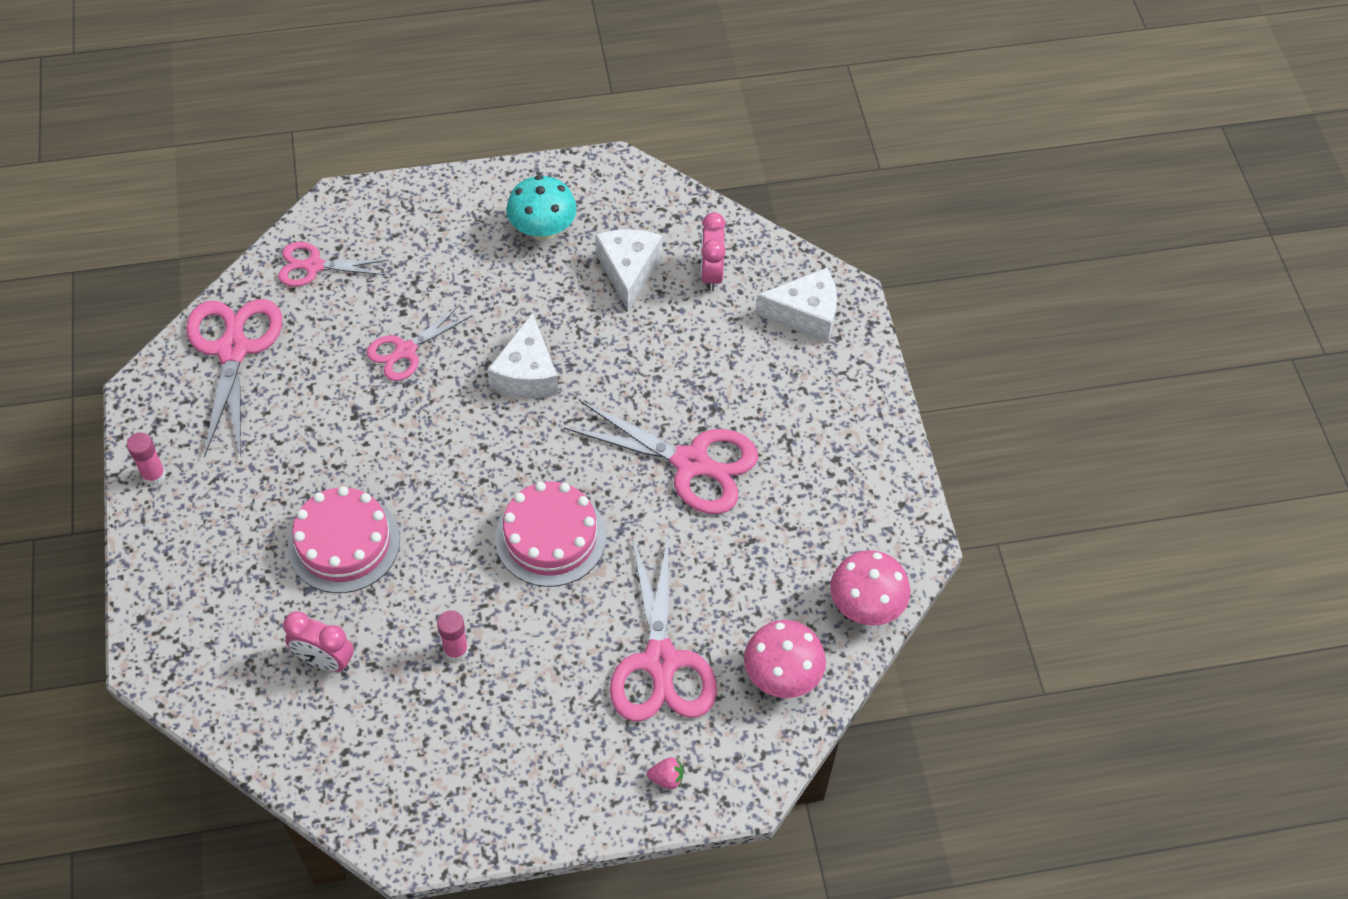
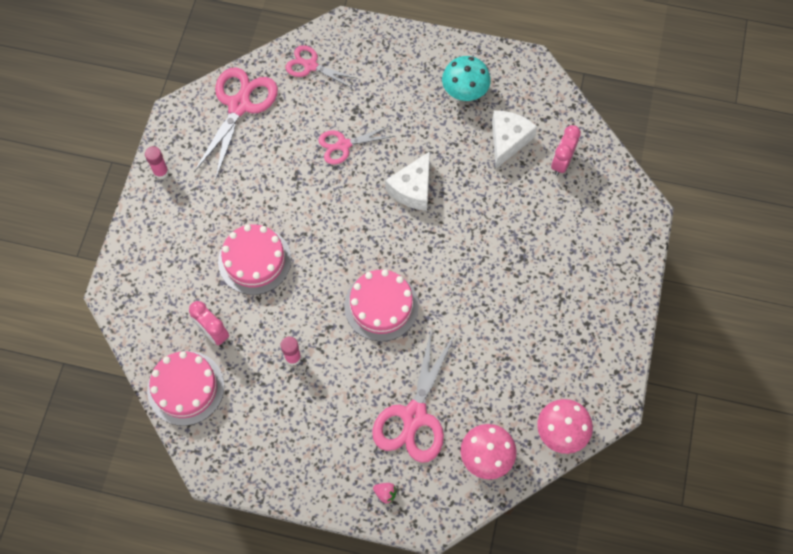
camera: 25 degrees right, 10 degrees up
(316, 750) = (185, 388): none -> pink cake
(691, 463) = (491, 290): pink scissors -> none
(805, 314) = (612, 214): white cheese -> none

